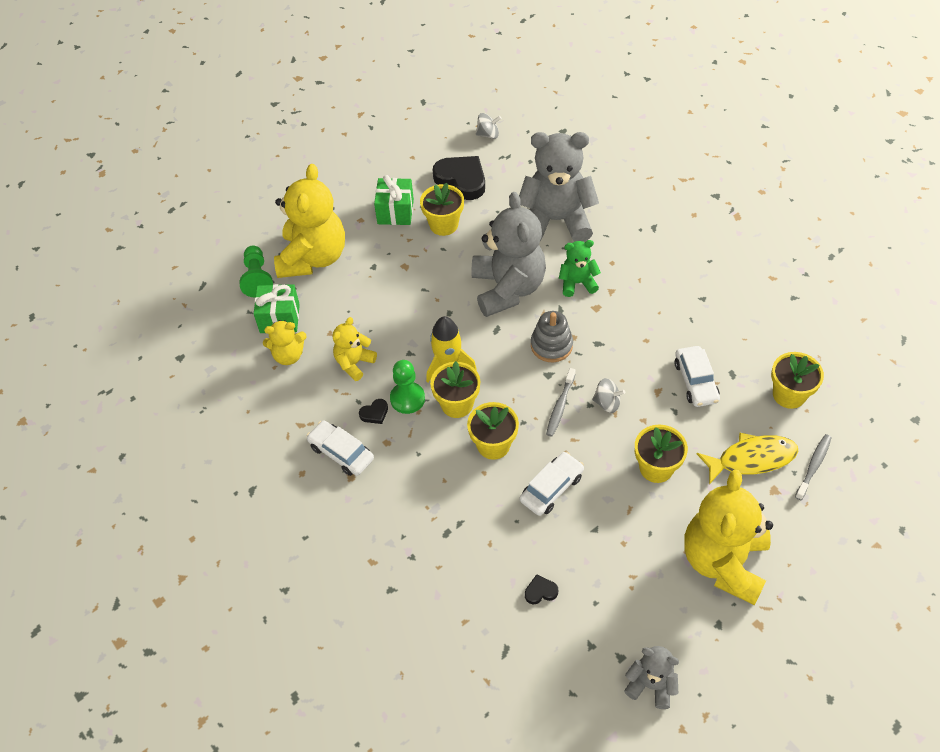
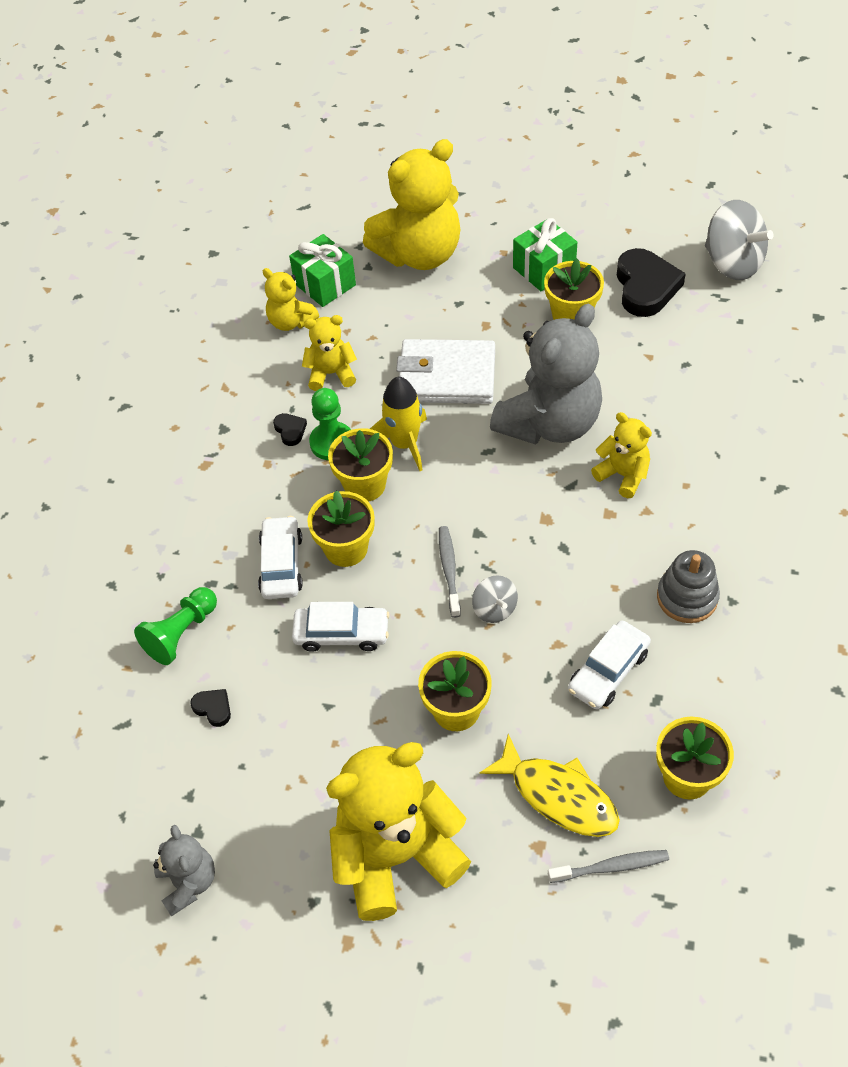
camera: 50 degrees right, 0 degrees up
(257, 278) = (352, 235): green pawn -> green pawn (181, 633)
(341, 452) = (223, 439): white car -> white car (281, 564)
(374, 413) = (290, 430): black heart -> black heart turned 135 degrees counterclockwise
(421, 310) = (447, 376): none -> white wallet
(488, 134) = (732, 263): grey spinning top -> grey spinning top, size x1.92
(551, 345) = (517, 510): grey stacking toy -> grey stacking toy (687, 597)
(556, 220) = (686, 398): grey teddy bear -> none
(560, 406) = (449, 570): grey toothbrush -> grey toothbrush turned 105 degrees clockwise
(577, 283) = (623, 475): green teddy bear -> yellow teddy bear

